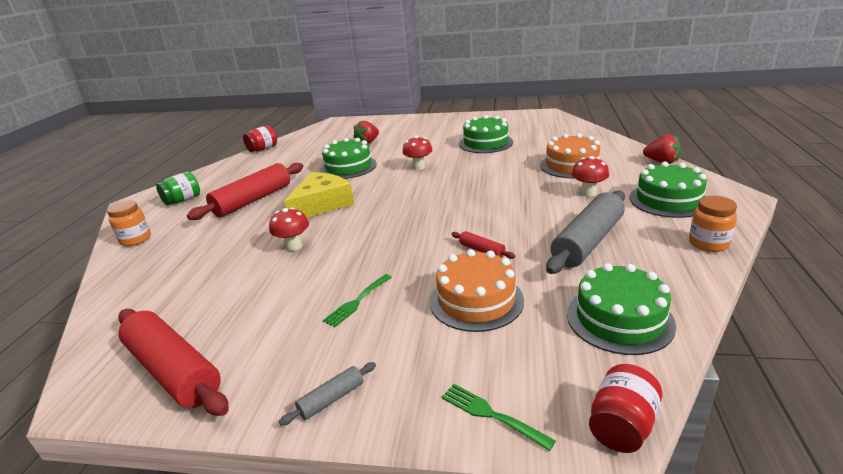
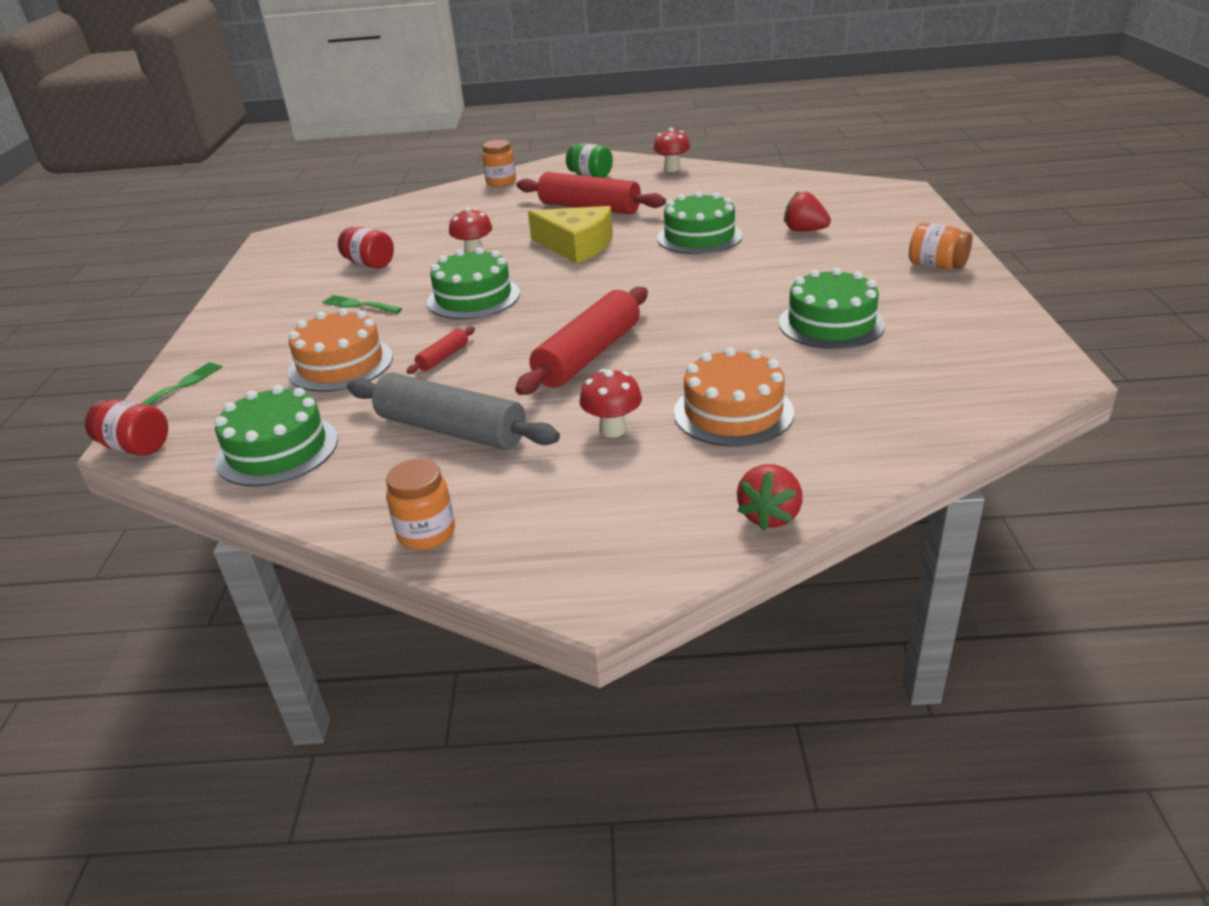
camera: 80 degrees right, 5 degrees up
(173, 370) = (291, 256): red rolling pin -> red rolling pin (588, 355)
(263, 149) = (758, 172): red jar -> red jar (369, 264)
(331, 399) = (231, 320): grey rolling pin -> none
(418, 167) = (706, 283): red mushroom -> red mushroom (672, 169)
(435, 121) = (936, 265): none -> orange jar
(668, 200) = (583, 509): green cake -> green cake (473, 297)

